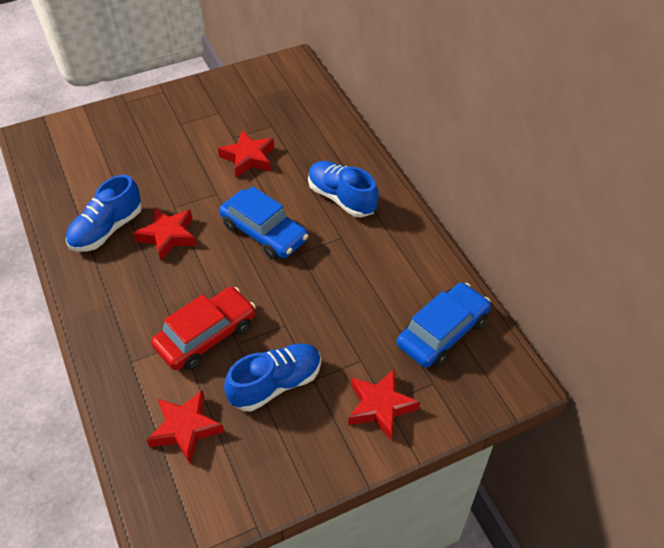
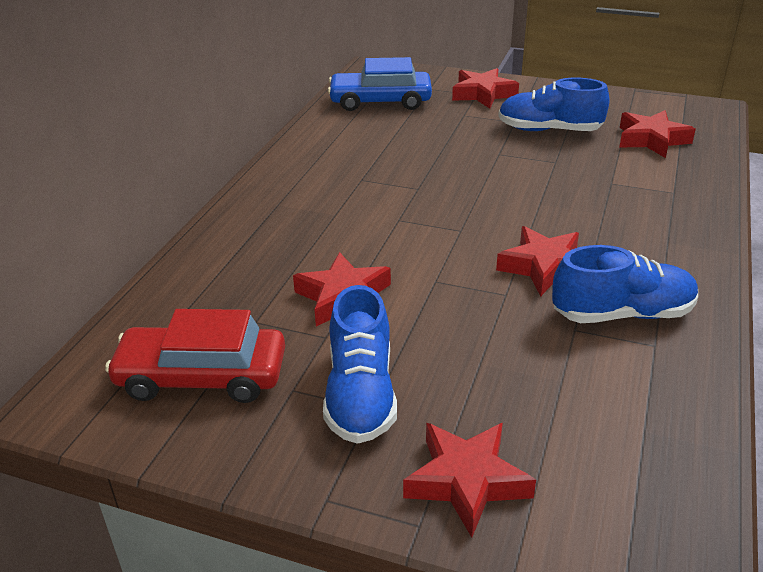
camera: 135 degrees left, 15 degrees down
(120, 121) = (466, 481): none -> red star
(206, 336) = (581, 176): red car -> red car (202, 376)
(264, 232) = (430, 218): blue car -> none
(341, 198) = (309, 205): blue shoe -> blue shoe (360, 394)

